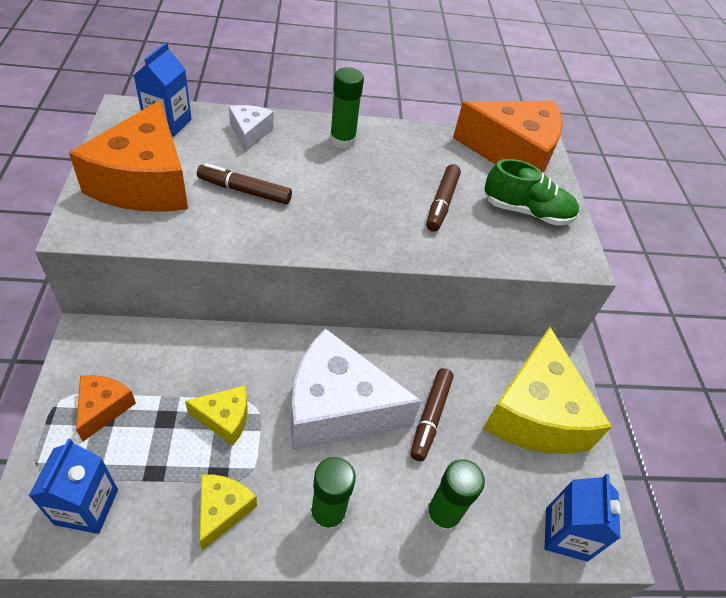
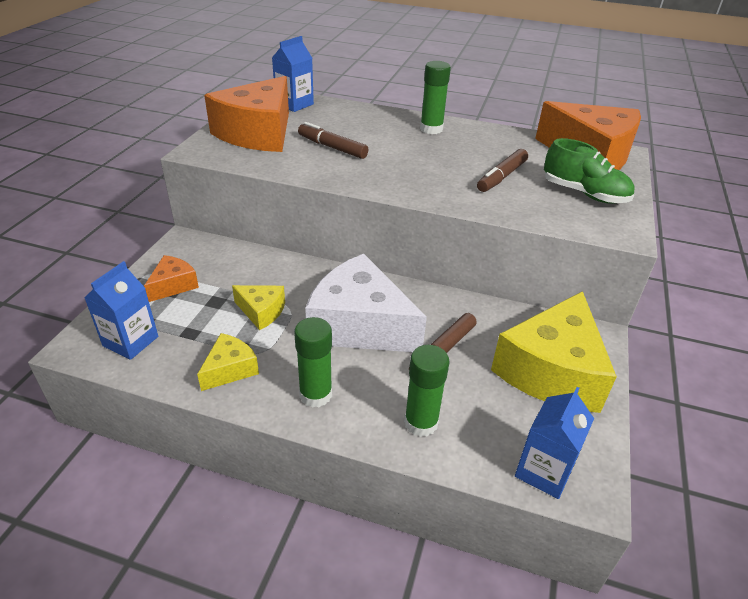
camera: 25 degrees right, 10 degrees down
(250, 133) = (355, 116): white cheese -> none

